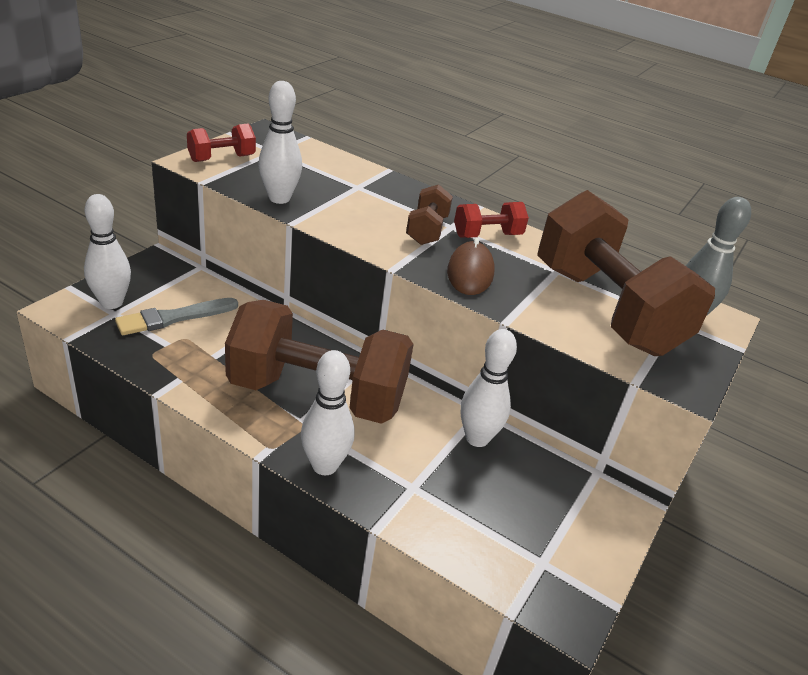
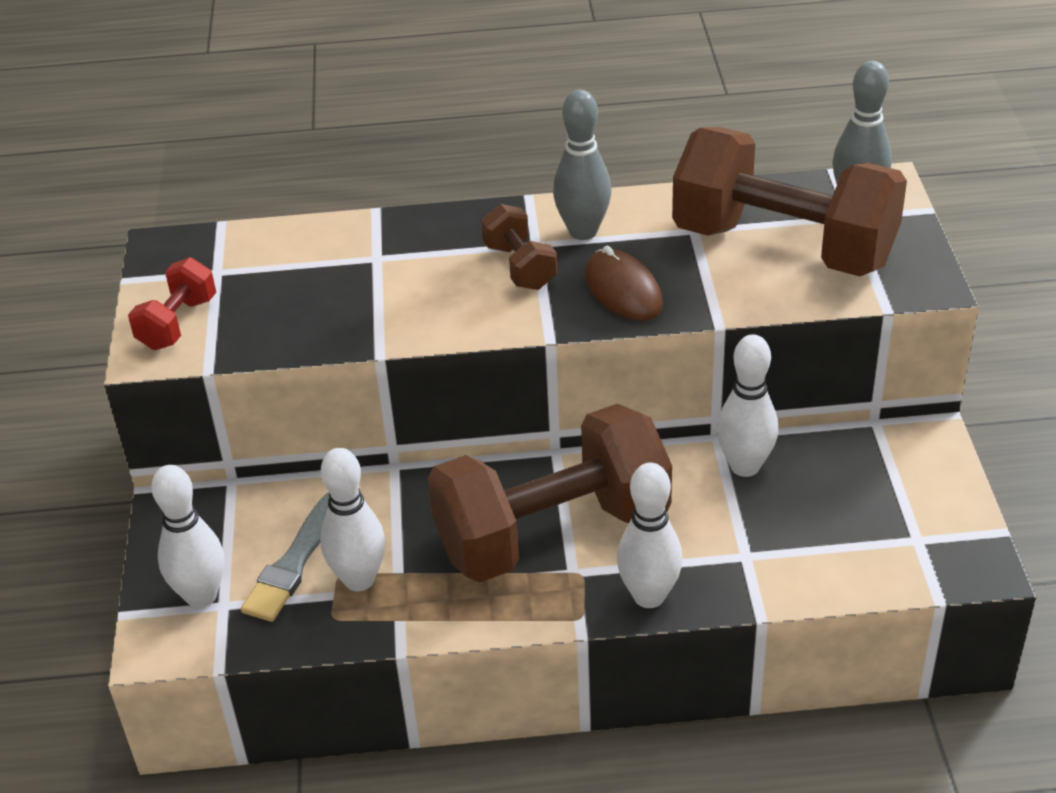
camera: 30 degrees left, 5 degrees up
(279, 198) = (321, 333): white bowling pin -> white bowling pin (359, 579)
(487, 235) = (583, 231): red dumbbell -> grey bowling pin

